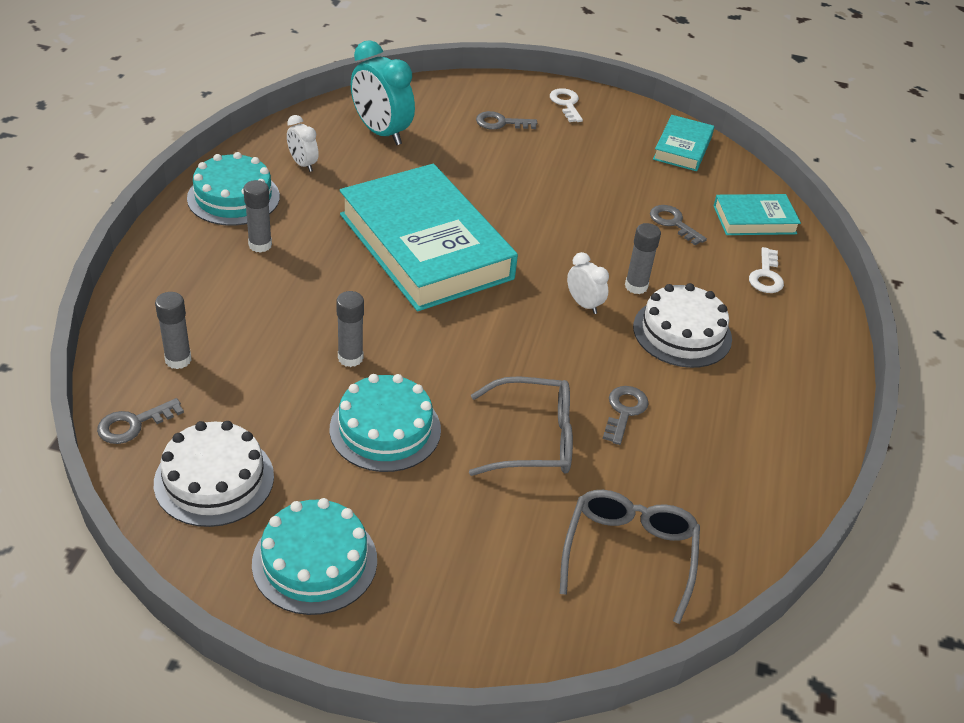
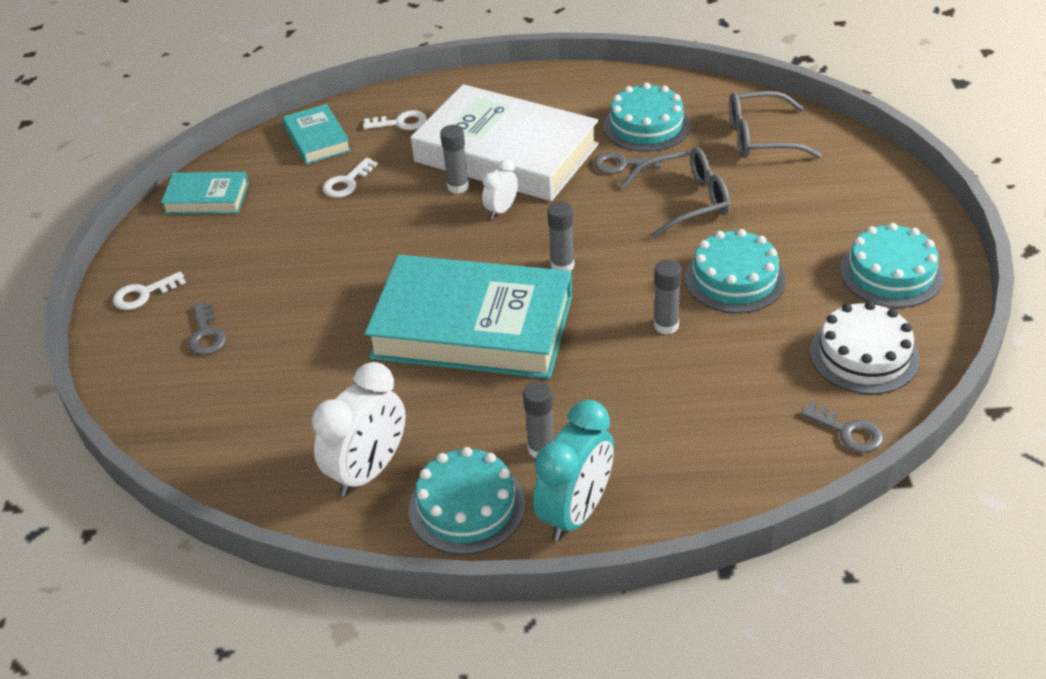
camera: 100 degrees left, 0 degrees up
(178, 360) = (750, 438): grey glue stick -> grey glue stick (562, 265)
(303, 164) = (369, 471): white clock -> white clock, size x1.89
(381, 133) = (268, 426): turquoise clock -> turquoise clock (576, 513)
(425, 246) = (472, 327): turquoise book -> turquoise book turned 60 degrees clockwise
(533, 439) = (686, 201): grey glasses -> grey glasses turned 90 degrees clockwise
(673, 223) = (347, 182): grey key -> white key
(682, 332) = (506, 153): white cake -> white book
(694, 457) = (646, 126): none -> turquoise cake

